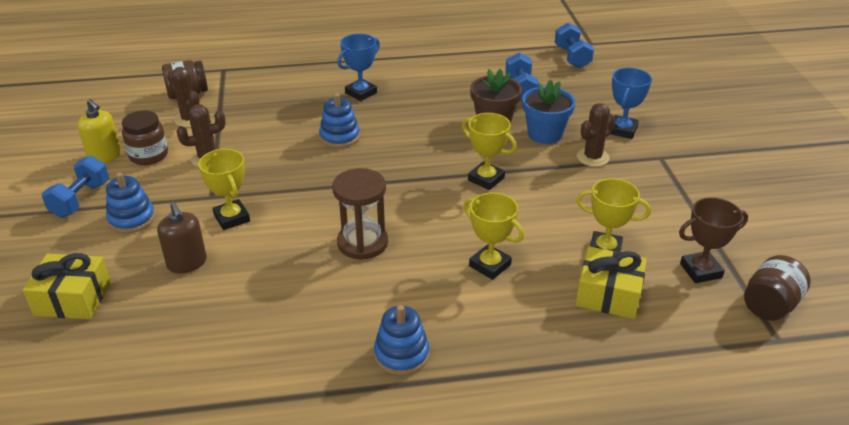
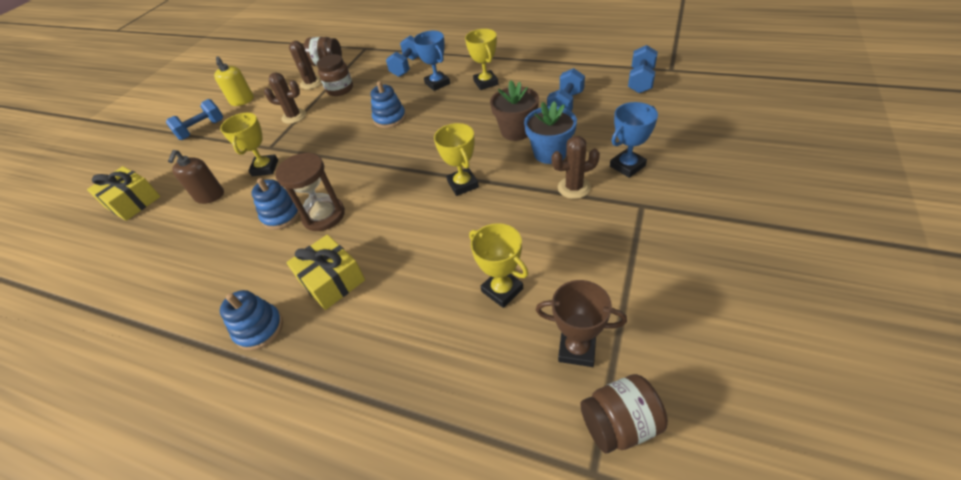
camera: 35 degrees right, 10 degrees up
(132, 219) = (213, 152): blue stacking toy -> blue stacking toy (281, 215)
(149, 155) = (265, 106): brown jar -> brown jar (340, 89)
(304, 81) = (407, 66): none -> blue dumbbell
(361, 93) = (437, 83): blue trophy -> blue trophy turned 75 degrees clockwise
(490, 265) = (393, 269): yellow trophy -> yellow trophy (486, 83)
(608, 294) = (465, 339): yellow gift -> yellow gift (332, 280)

